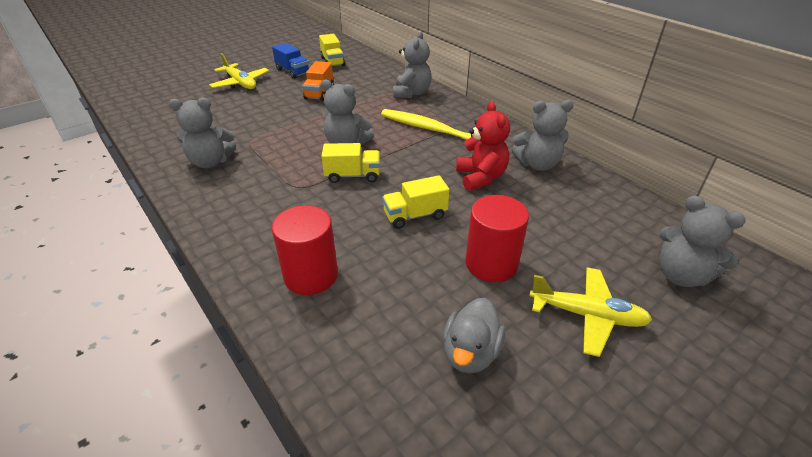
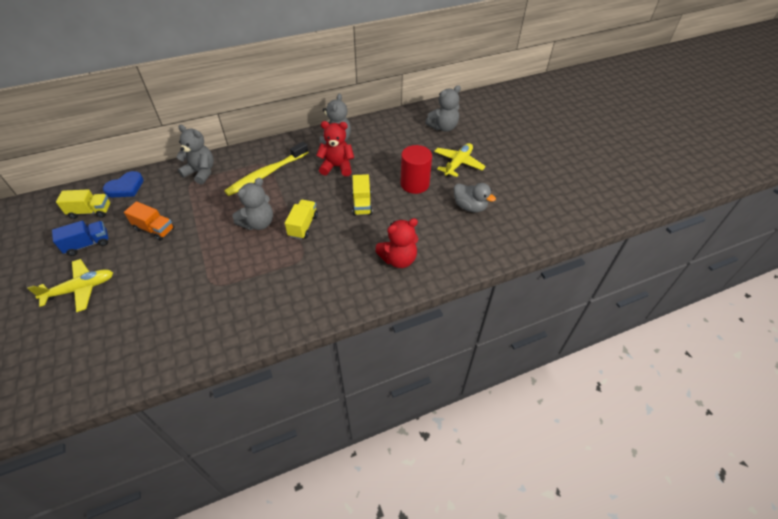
camera: 75 degrees left, 10 degrees up
(210, 162) = (234, 313): grey teddy bear -> none
(311, 275) = (398, 259): red cylinder -> red teddy bear
(370, 66) = (125, 187): none -> blue heart

